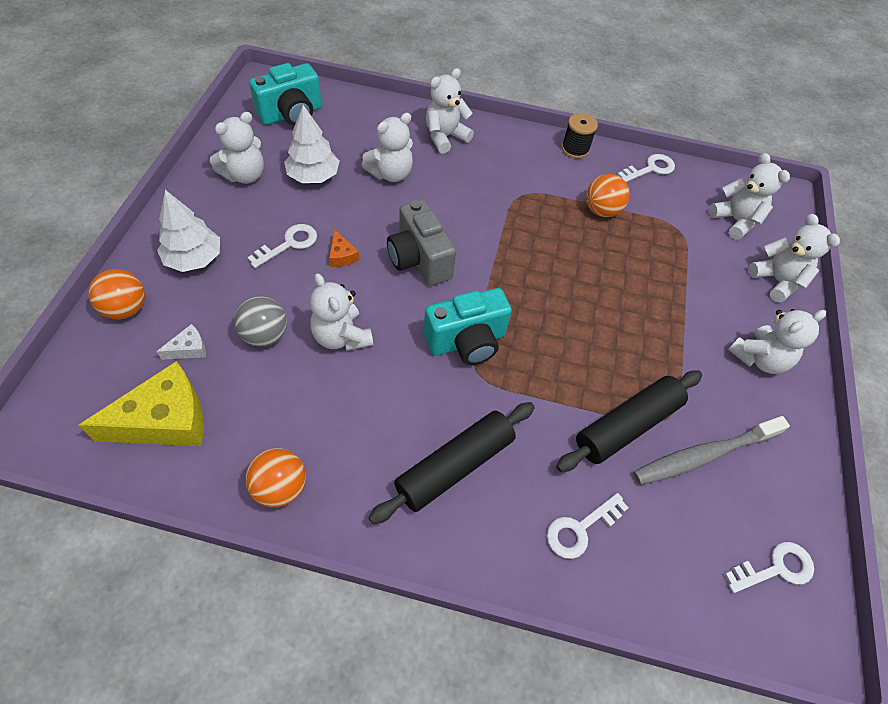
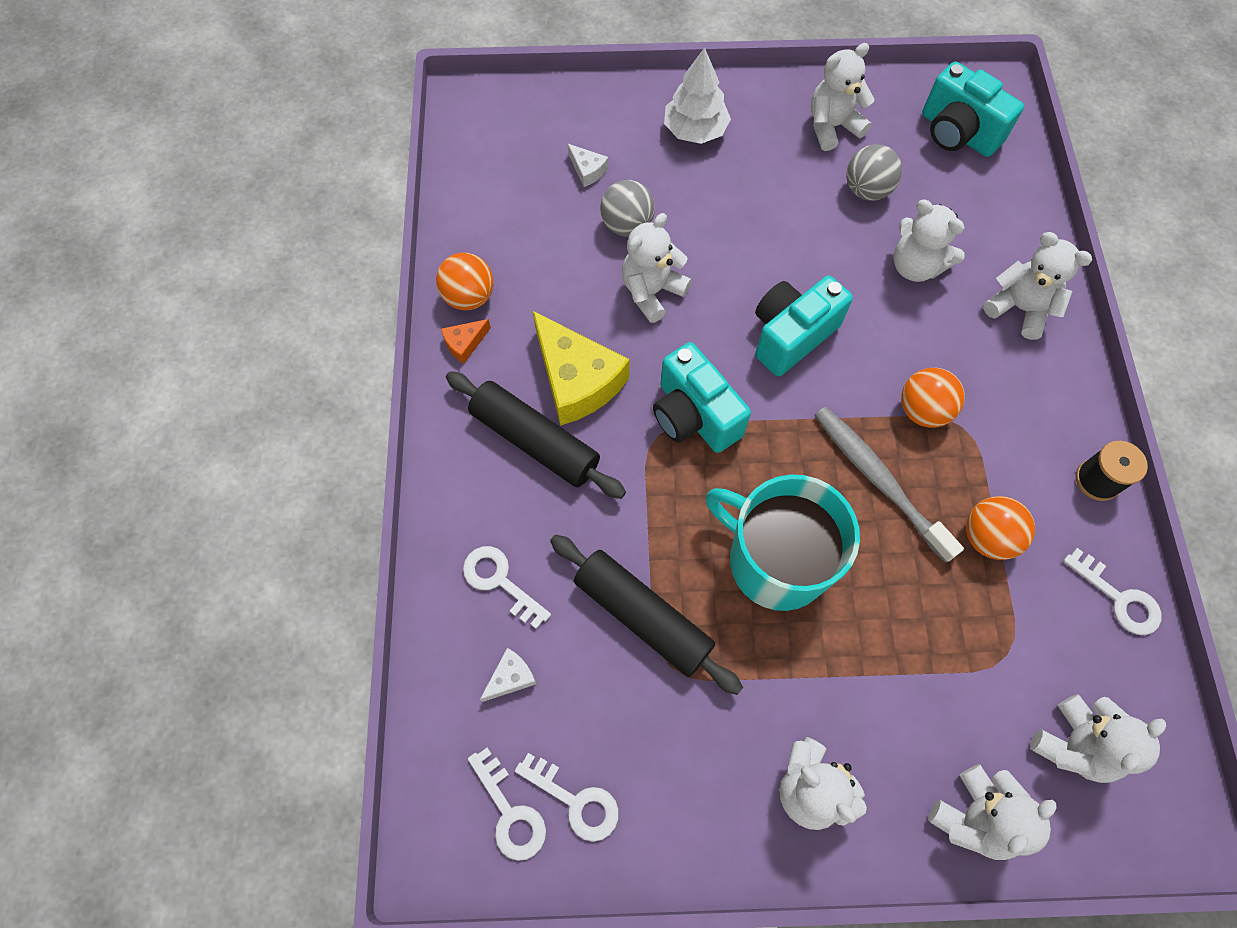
camera: 80 degrees right, 10 degrees up
(126, 308) = (613, 104): orange ball -> orange ball (922, 410)
(165, 420) = (507, 184): yellow cheese -> yellow cheese (577, 380)
(245, 175) = (832, 127): white teddy bear -> white teddy bear turned 120 degrees clockwise
(289, 244) = (753, 203): white key -> white key (575, 801)
(313, 176) = (866, 190): white tree -> grey ball
(342, 255) = (760, 257): orange cheese -> orange cheese (464, 343)
(419, 259) = (791, 335): grey camera -> turquoise camera
(597, 327) = (775, 560): none -> turquoise mug
(666, 540) = (511, 677): none -> white cheese
(703, 455) = (632, 716): grey toothbrush -> grey toothbrush (878, 480)

